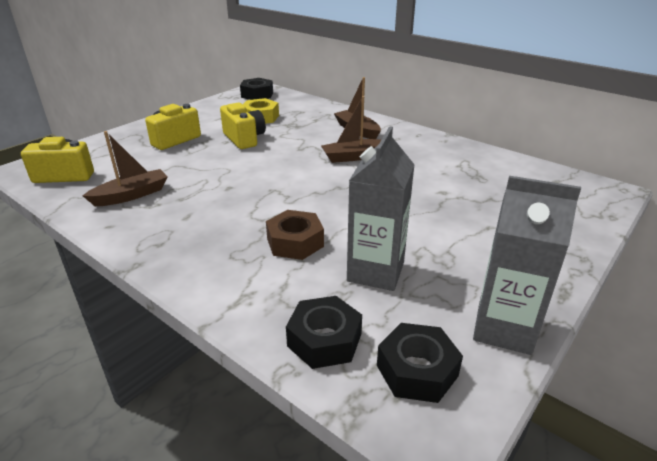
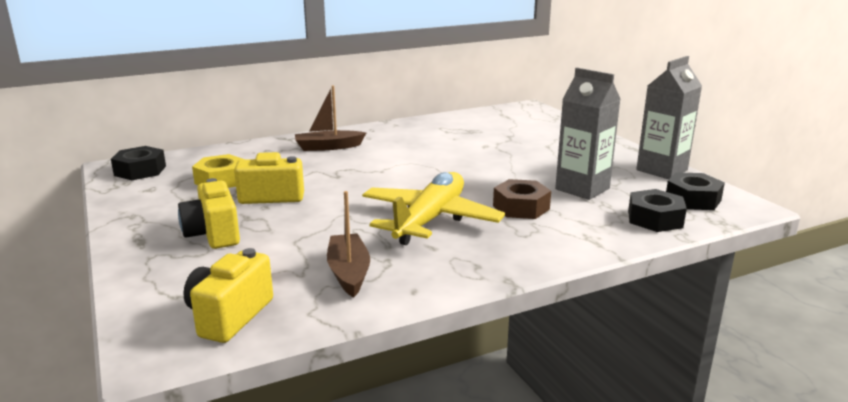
camera: 65 degrees left, 10 degrees down
(238, 204) = (430, 220): none -> yellow plane
(353, 157) = (386, 159): brown boat -> none

